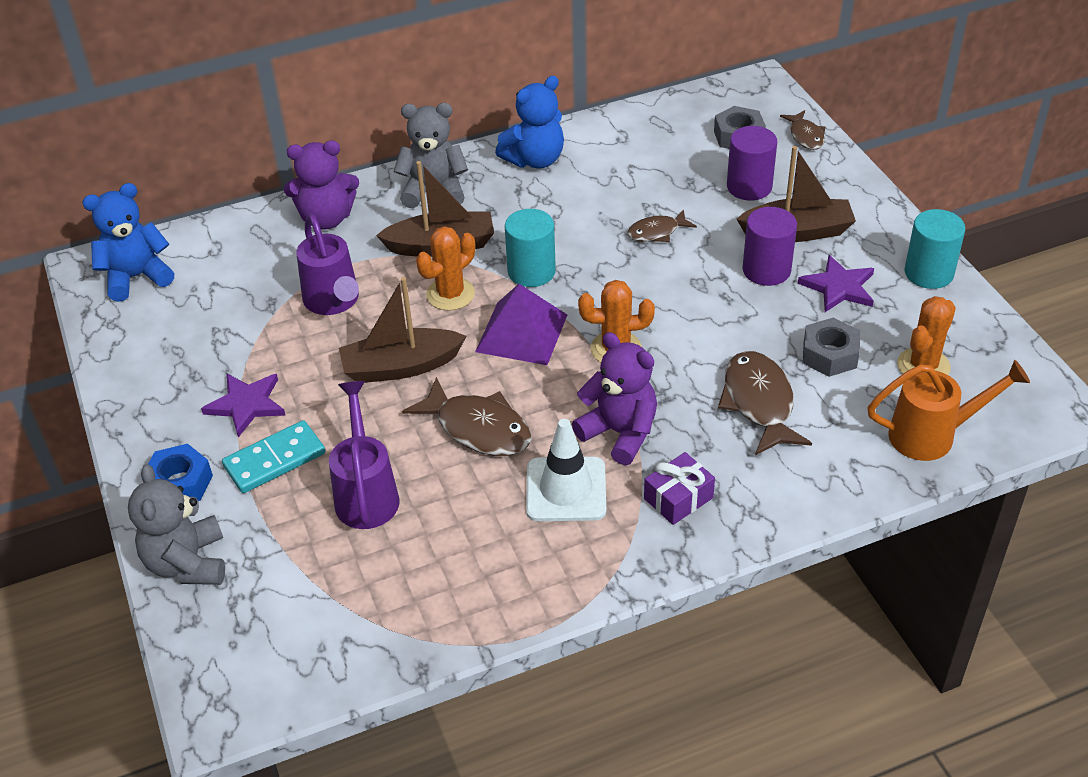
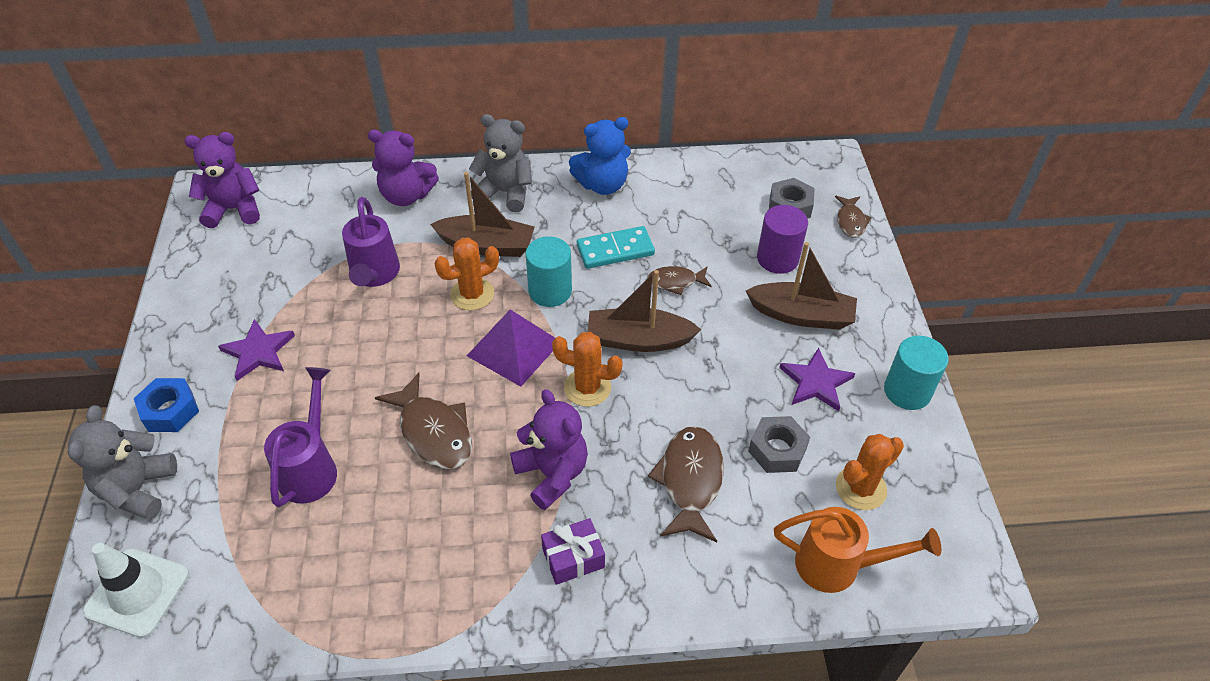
camera: 15 degrees right, 5 degrees up
(136, 277) = (234, 209): blue teddy bear -> purple teddy bear
(274, 460) = (254, 411): turquoise domino -> turquoise domino (615, 250)
(401, 367) = (398, 352): brown boat -> brown boat (638, 340)
(566, 489) = (479, 517): white traffic cone -> white traffic cone (137, 592)
(766, 270) = (756, 346): purple cylinder -> none

